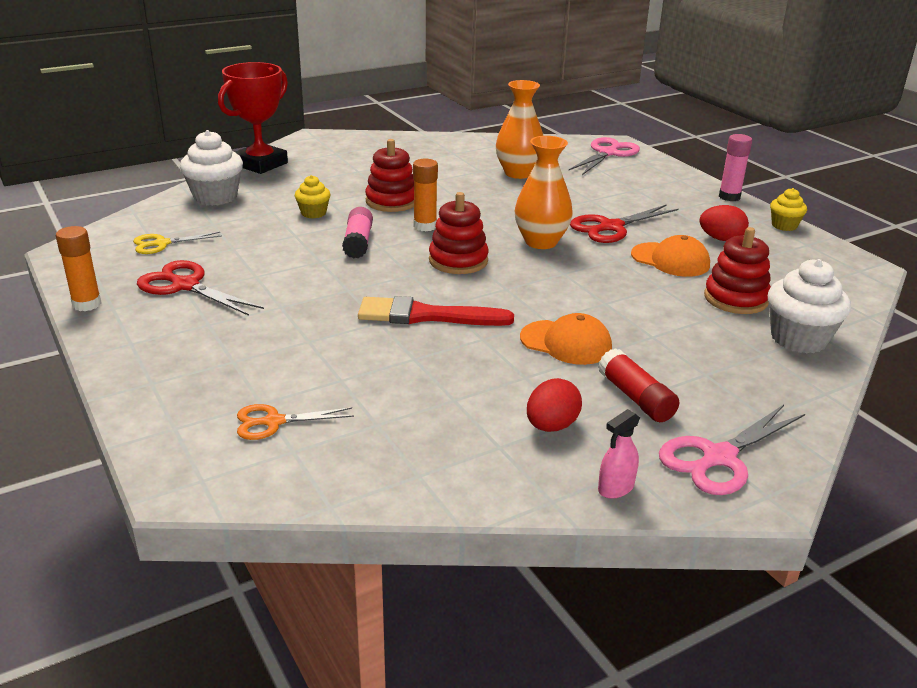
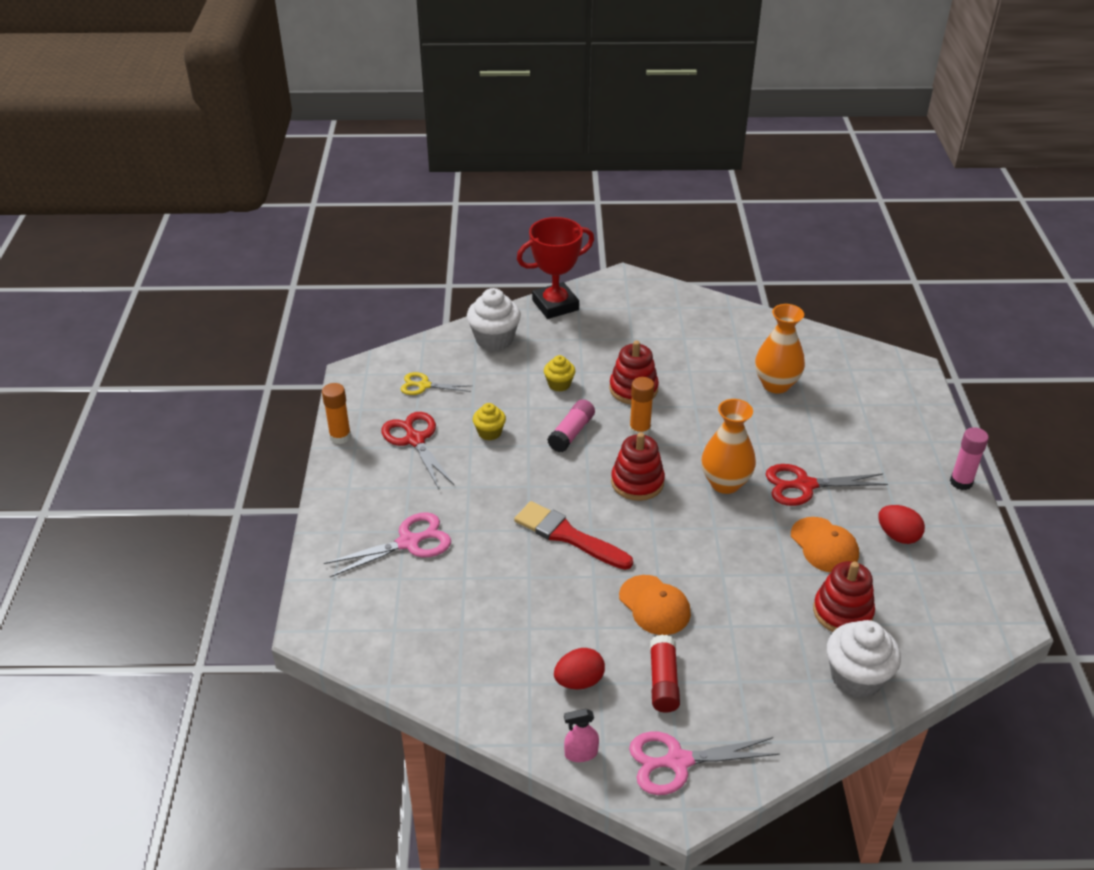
camera: 30 degrees right, 10 degrees up
(273, 422) = (397, 599): orange scissors -> none
(608, 153) = (890, 381): pink scissors -> pink scissors (409, 542)
(784, 225) = (980, 539): yellow cupcake -> yellow cupcake (489, 432)

